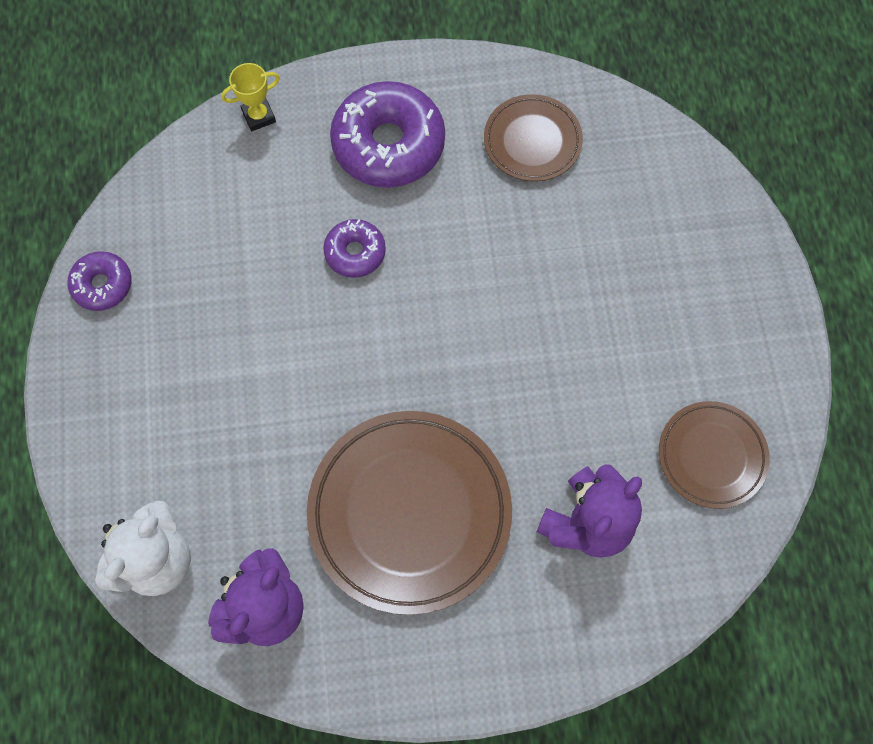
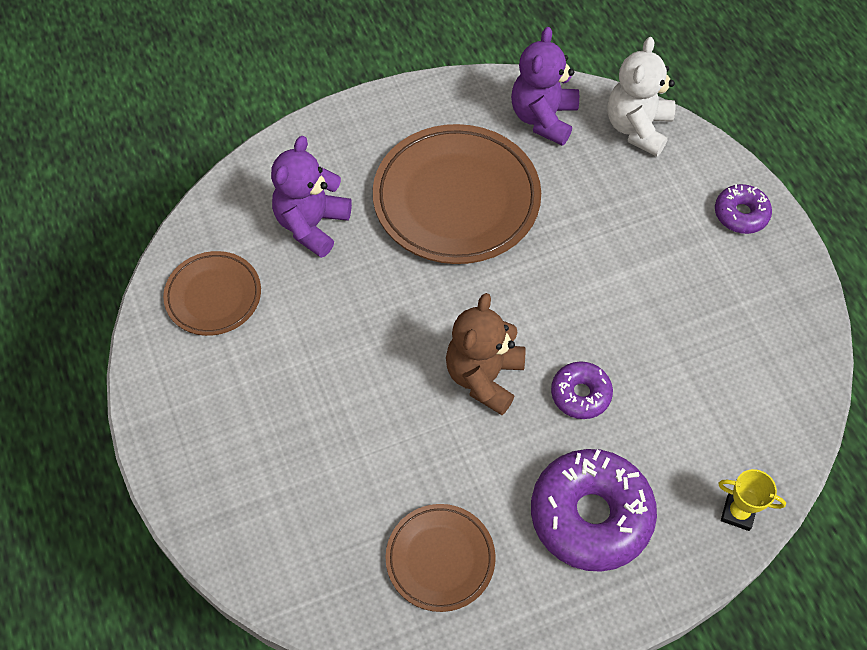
camera: 165 degrees right, 10 degrees down
(102, 285) = (794, 309): purple donut -> purple donut (741, 214)
(259, 116) = (738, 513): yellow trophy -> yellow trophy turned 60 degrees clockwise
(443, 293) = (484, 377): none -> brown teddy bear

